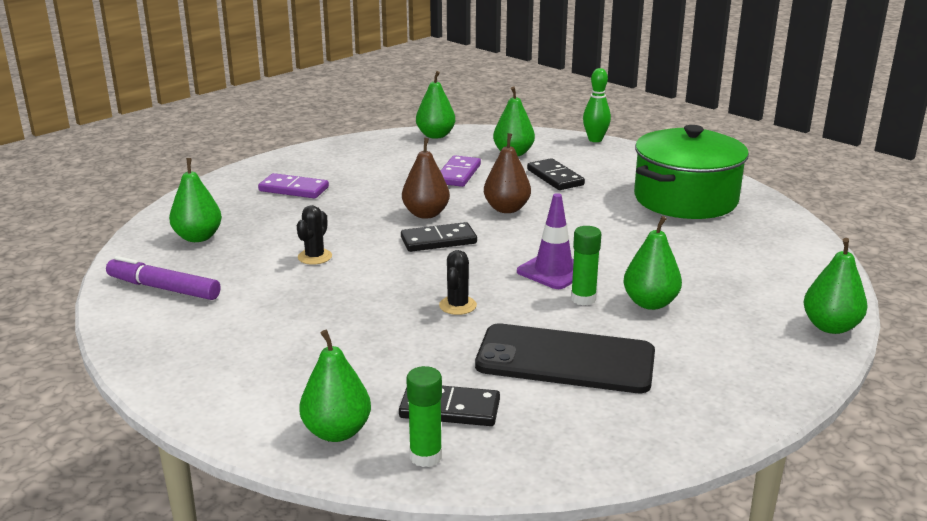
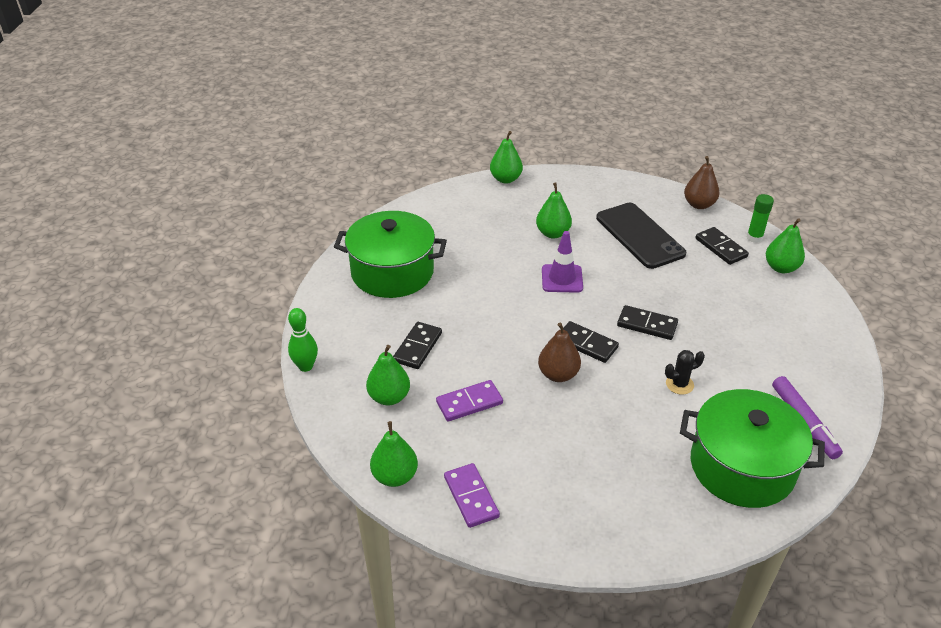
camera: 130 degrees left, 15 degrees up
(198, 237) = (742, 467): green pear -> green pot
(294, 189) = (611, 481): purple domino -> purple domino (471, 497)
(409, 281) = (647, 325): none -> black domino
(457, 305) = (644, 292): black cactus -> none
(507, 209) = (502, 341): brown pear -> brown pear (699, 204)
(583, 299) = (578, 255): green glue stick -> none

